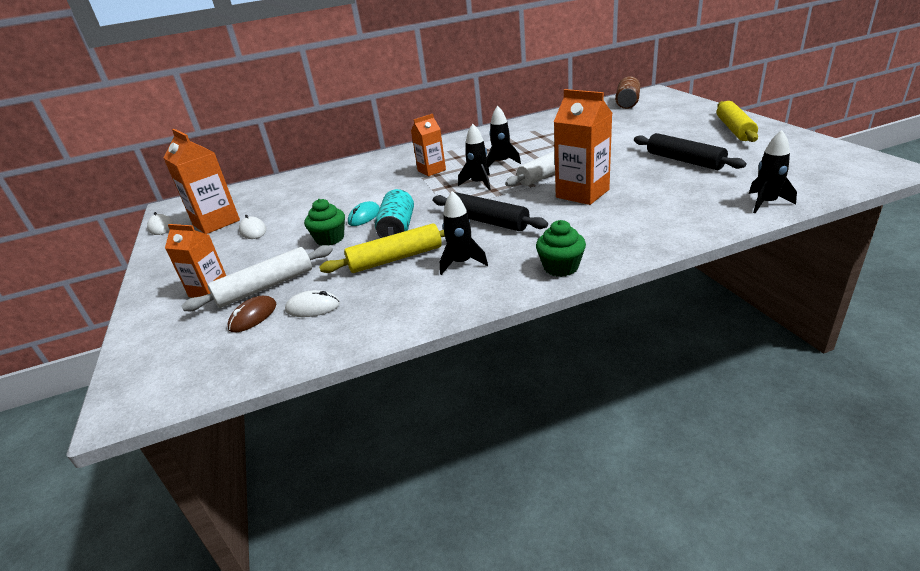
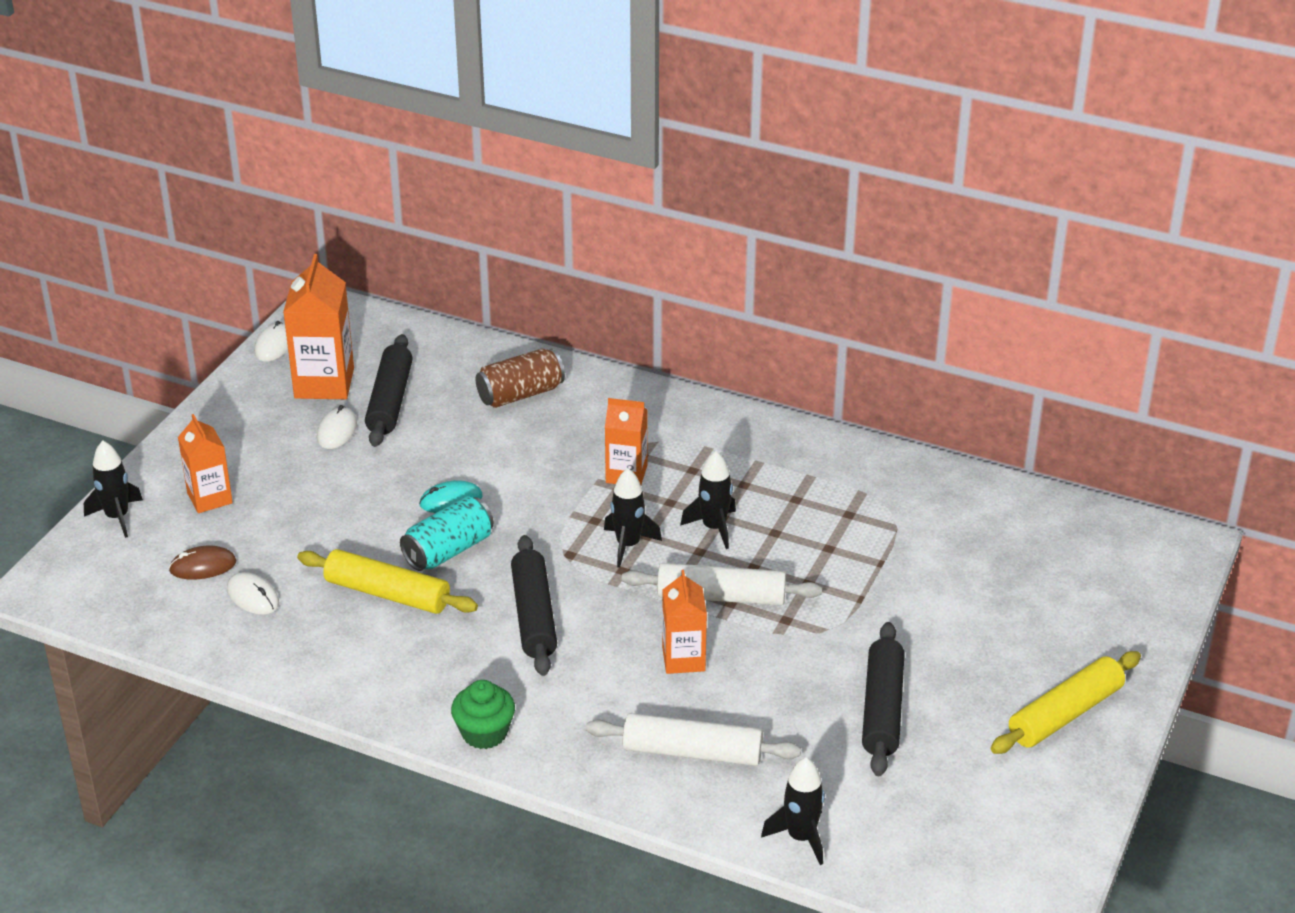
camera: 40 degrees right, 5 degrees up
(265, 287) = (251, 534): white rolling pin -> white rolling pin (692, 752)
(267, 209) = (390, 401): none -> black rolling pin
(330, 239) = (378, 510): green cupcake -> none
(462, 263) = (425, 651): black rocket -> black rocket (117, 517)
(582, 193) = (683, 659): orange carton -> orange carton, size x0.64
(627, 103) = (1090, 538): brown can -> brown can (520, 394)

